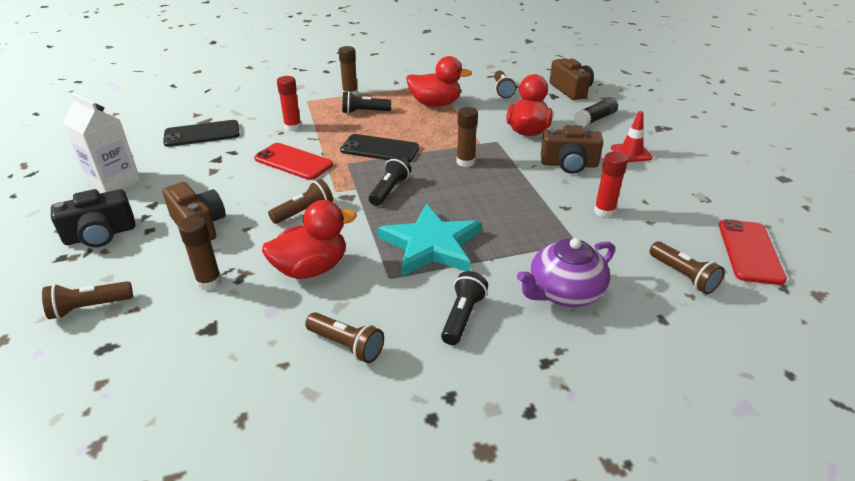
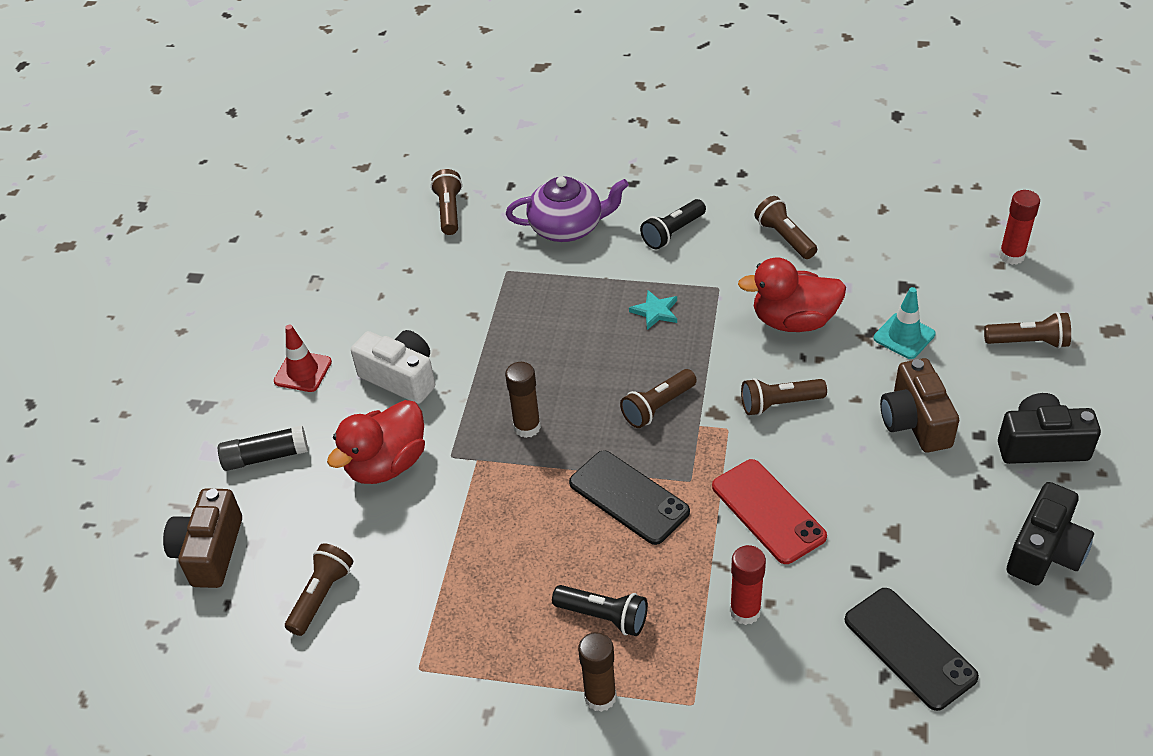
camera: 150 degrees left, 10 degrees up
(114, 183) = (1045, 551): white carton -> black camera
(202, 134) = (909, 648): black phone -> black phone turned 45 degrees clockwise
(209, 282) = (904, 336): brown glue stick -> turquoise traffic cone
(389, 190) = (658, 407): black flashlight -> brown flashlight
(431, 245) = (655, 311): turquoise star -> turquoise star, size x0.42
(435, 104) = (467, 596): red duck -> none
(569, 164) = (401, 377): brown camera -> white camera
(604, 211) = (439, 296): red glue stick -> red glue stick (1011, 256)
(749, 251) = (360, 214): red phone -> none

